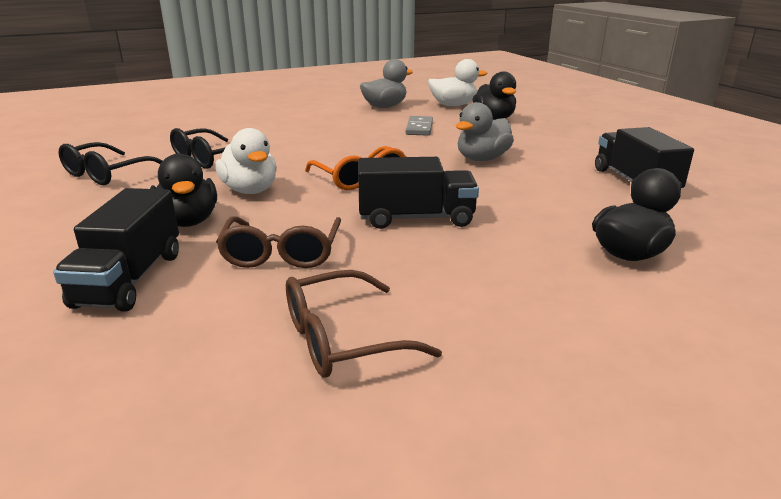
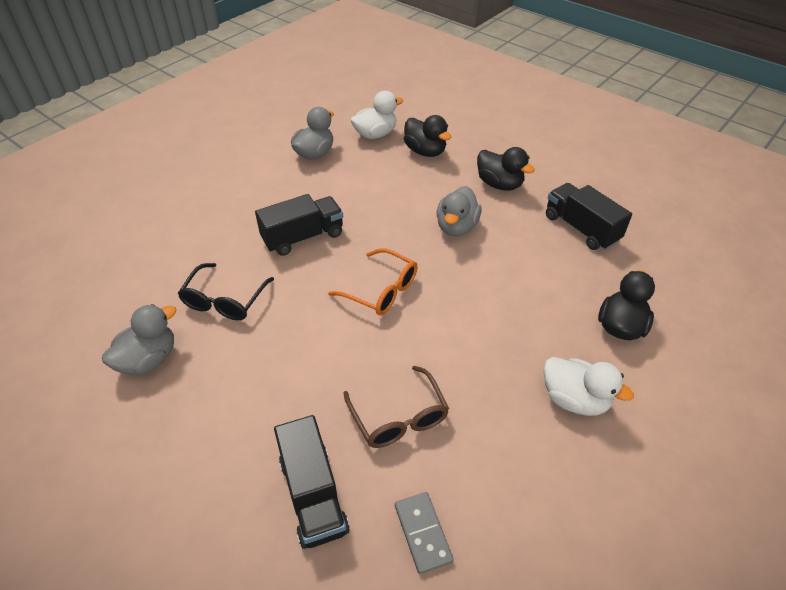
camera: 25 degrees left, 20 degrees up
(108, 174) = (148, 359): black glasses -> grey duck
(188, 221) = (291, 404): black duck -> black duck (499, 184)
(250, 190) = (304, 340): white duck -> white duck (574, 399)
(343, 339) = (507, 491): brown glasses -> none
(416, 218) = (462, 334): black truck -> black truck (303, 237)
(419, 128) = (373, 188): grey domino -> grey domino (422, 533)

